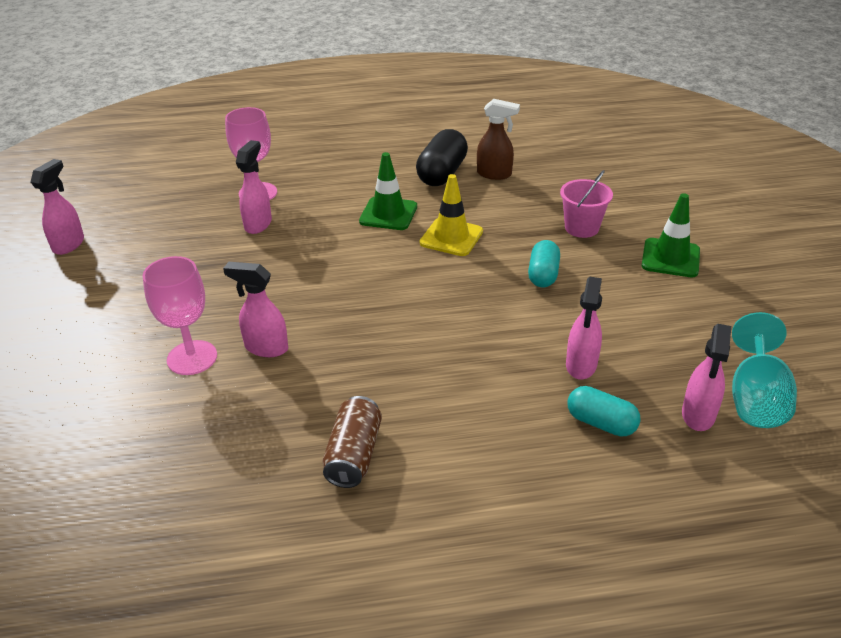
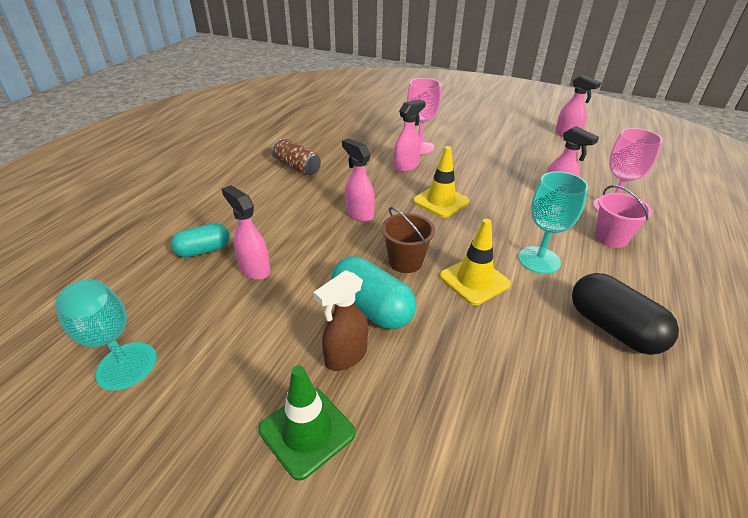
camera: 120 degrees right, 0 degrees up
(335, 292) = (441, 201): none -> yellow traffic cone
(388, 214) = (539, 260): green traffic cone -> turquoise goblet
(465, 279) = (405, 261): none -> brown bucket
(494, 174) = (596, 375): brown spray bottle -> brown spray bottle (345, 356)
(543, 275) = (372, 308): turquoise capsule -> turquoise capsule, size x1.54
(581, 228) = (425, 386): pink bucket -> pink bucket (611, 238)
(698, 415) = (145, 297): pink spray bottle -> pink spray bottle (359, 214)

